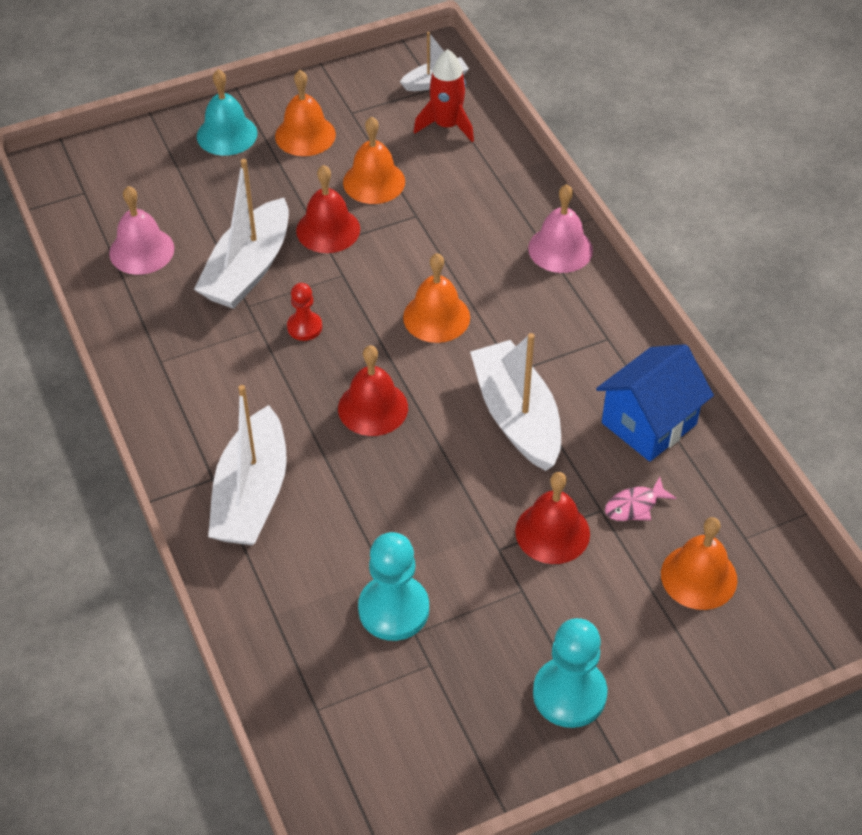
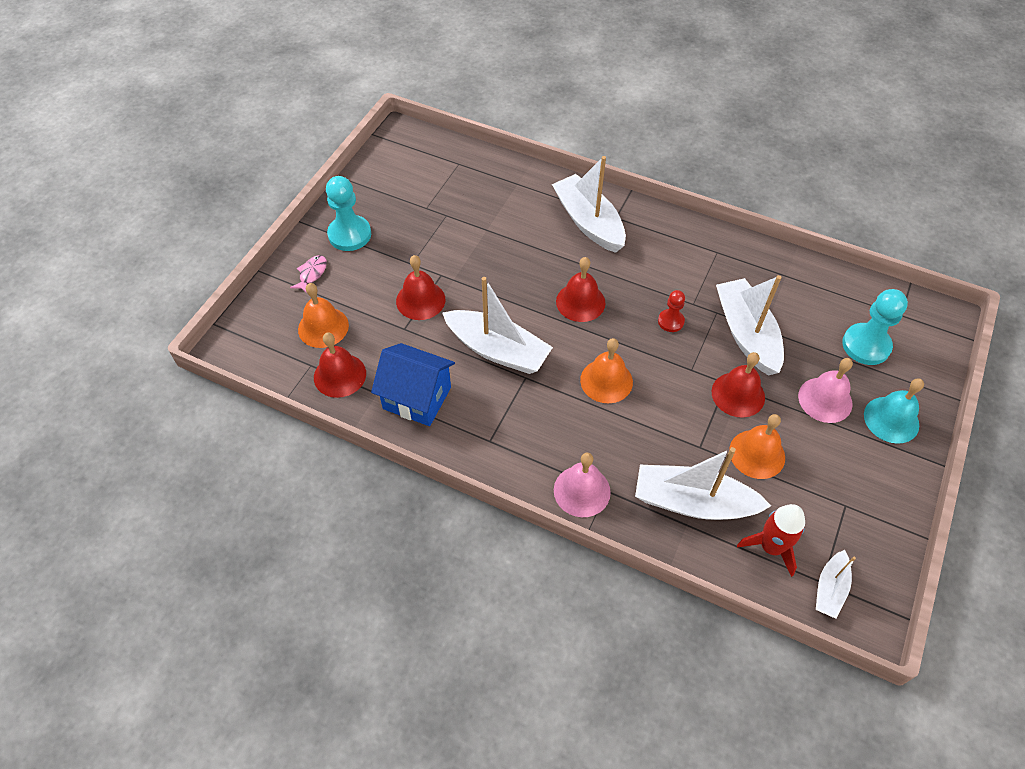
camera: 140 degrees right, 5 degrees up
(141, 250) = (816, 303): pink bell -> pink bell (825, 399)
(305, 135) = (846, 459): orange bell -> none
(393, 609) = (465, 218): turquoise pawn -> turquoise pawn (866, 345)
(472, 185) = (693, 502): none -> white boat
(634, 506) = (387, 342): pink fish -> pink fish (312, 274)
(649, 423) = (417, 398): blue house -> blue house turned 75 degrees counterclockwise
(718, 503) = (340, 375): none -> red bell

